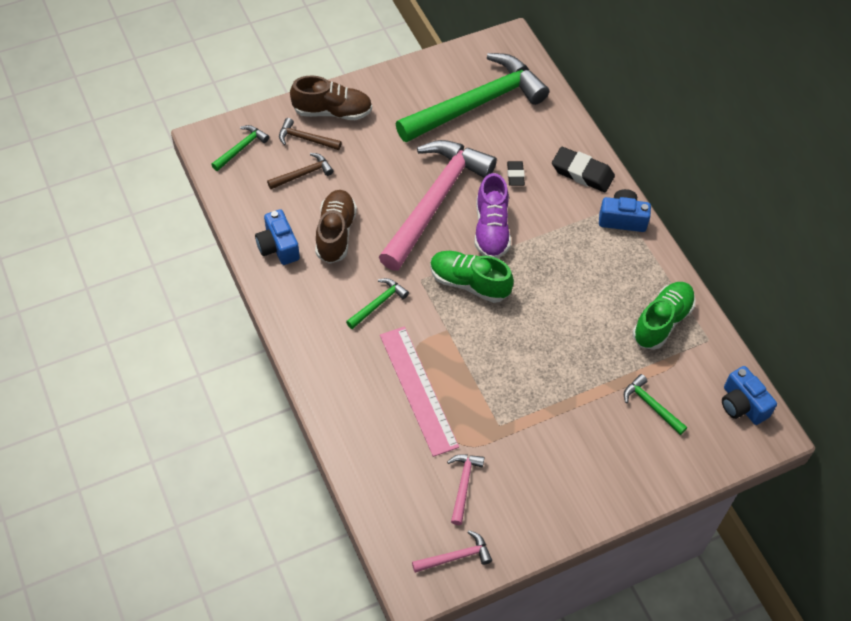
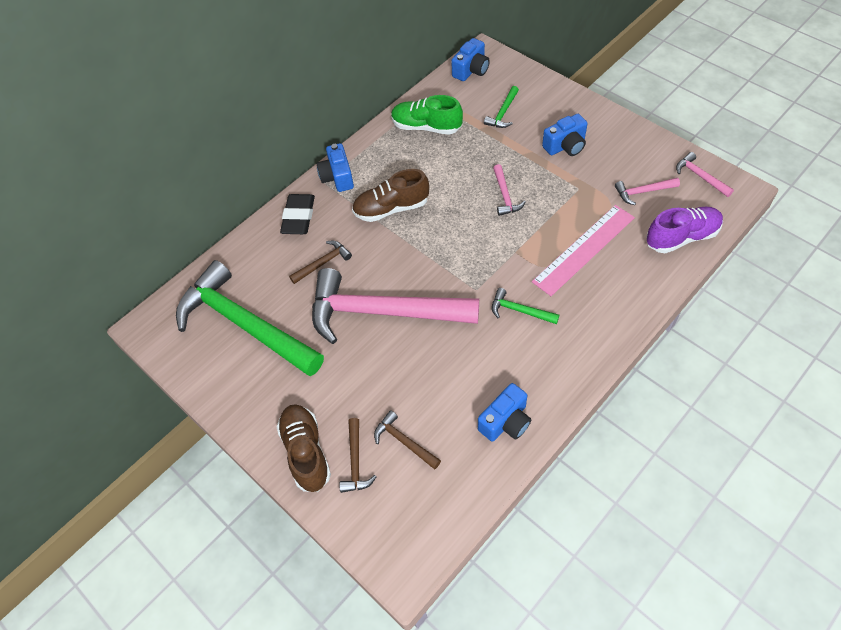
camera: 105 degrees left, 0 degrees up
(241, 148) = (398, 524): green hammer -> none
(335, 233) = (462, 378): brown shoe -> brown shoe (391, 208)
(469, 283) = (459, 254): green shoe -> none
(491, 229) = (393, 259): purple shoe -> purple shoe (681, 237)
(515, 175) = (323, 263): black eraser -> brown hammer
(524, 353) = (505, 195): none -> pink hammer
(568, 444) = (565, 146): none -> blue camera

